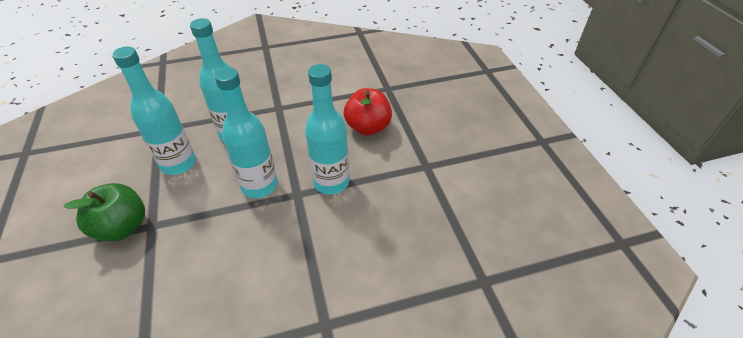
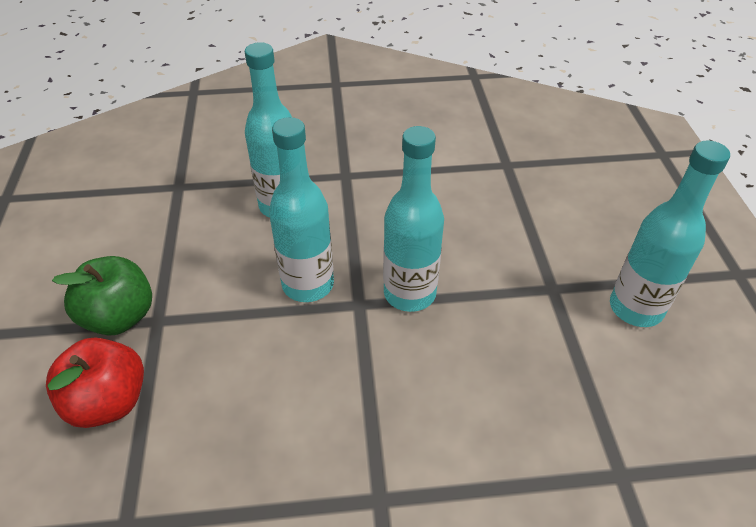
camera: 10 degrees right, 0 degrees up
(178, 164) = (201, 239): turquoise bottle -> turquoise bottle (635, 308)
(368, 127) = (471, 219): red apple -> red apple (109, 402)

